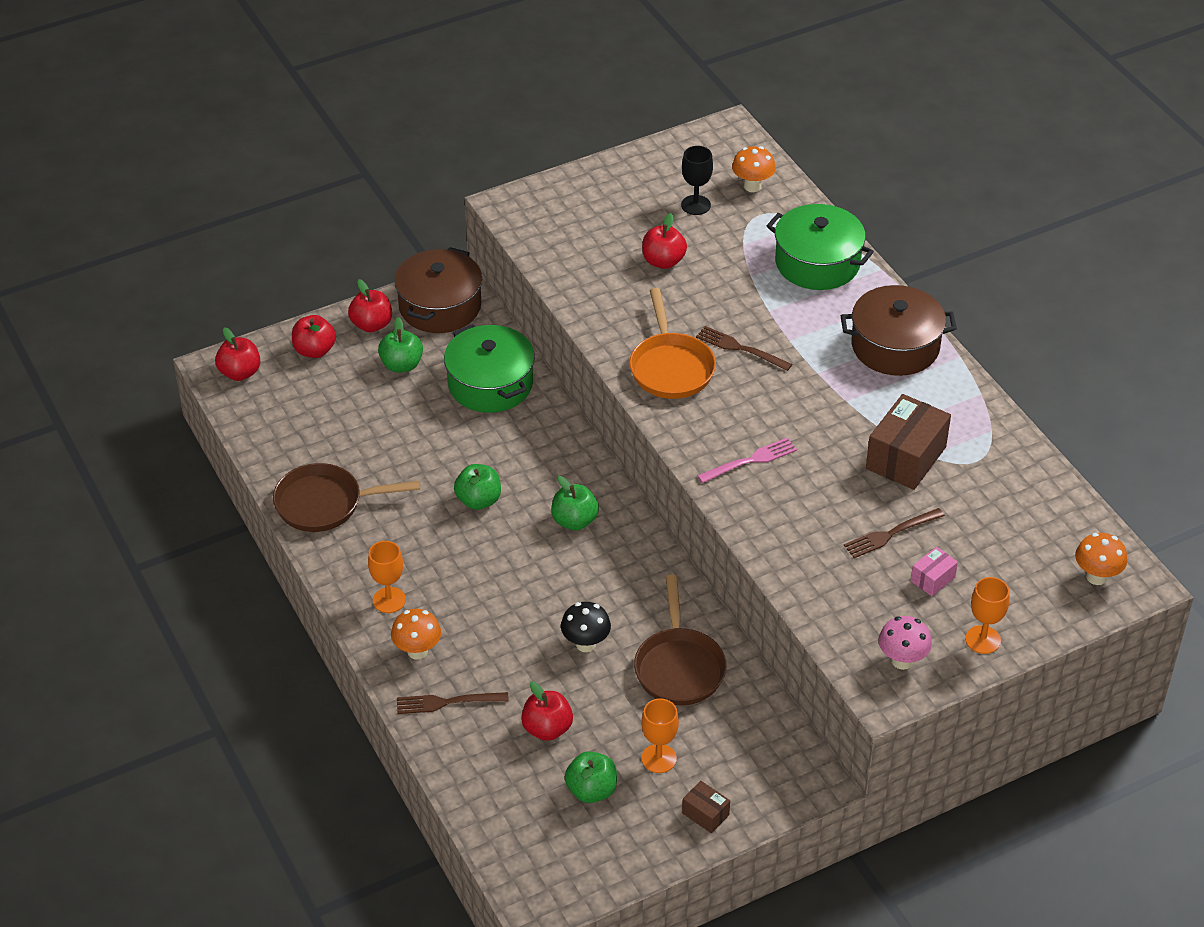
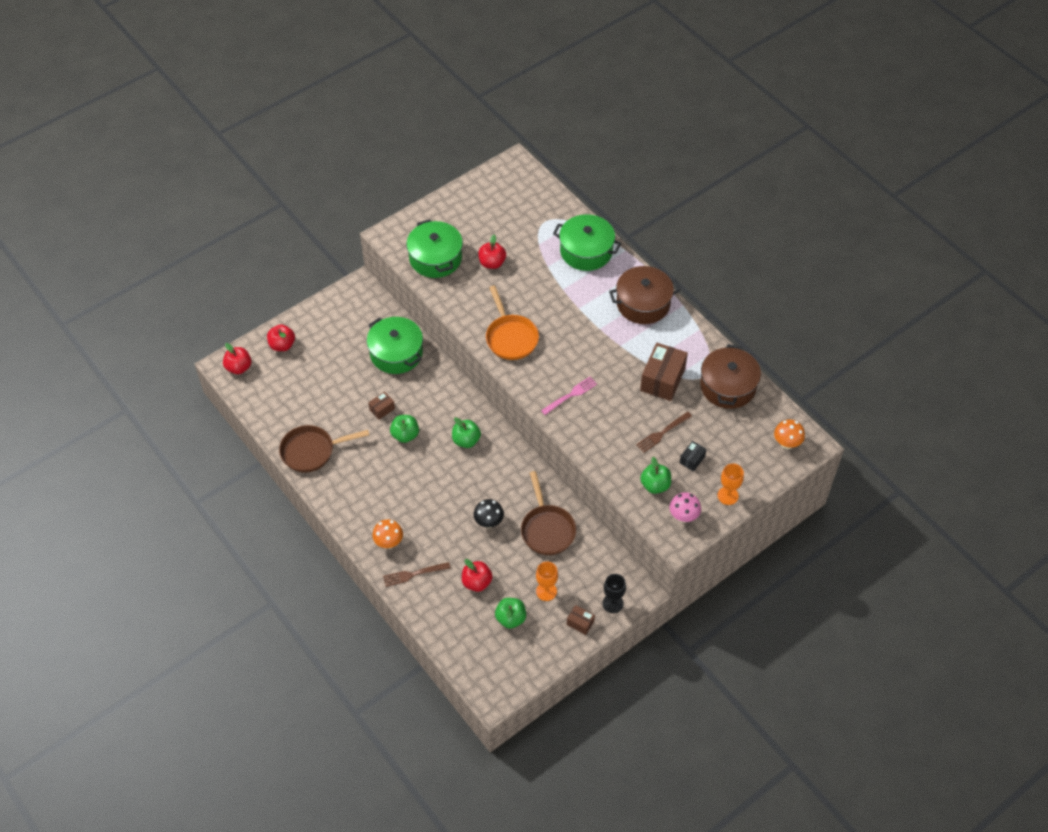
camera: 10 degrees left, 10 degrees up
(371, 325) = (314, 322): red apple -> none
(389, 600) = (364, 511): orange goblet -> none
(401, 365) = (339, 348): green apple -> green apple (655, 485)
(440, 306) = (354, 303): brown pot -> brown pot (728, 386)
(450, 459) = (382, 409): none -> brown box
(575, 244) = (435, 258): none -> green pot
(695, 205) = (504, 220): black goblet -> black goblet (613, 603)
(740, 348) = (550, 318): brown fork -> none
(752, 186) = (537, 201): orange mushroom -> none
(932, 579) = (692, 460): pink box -> black box

